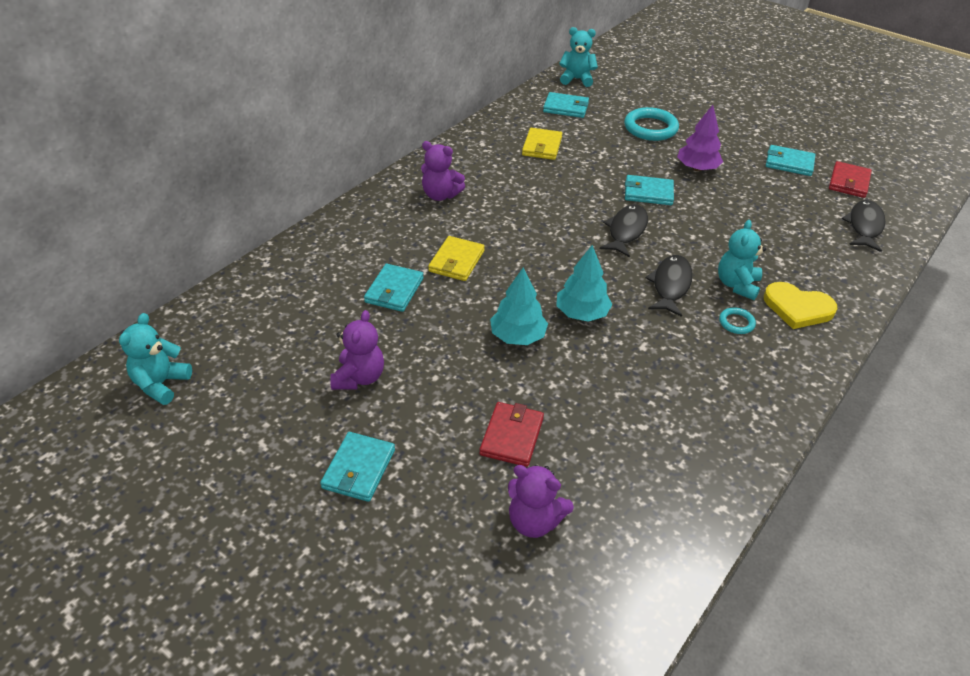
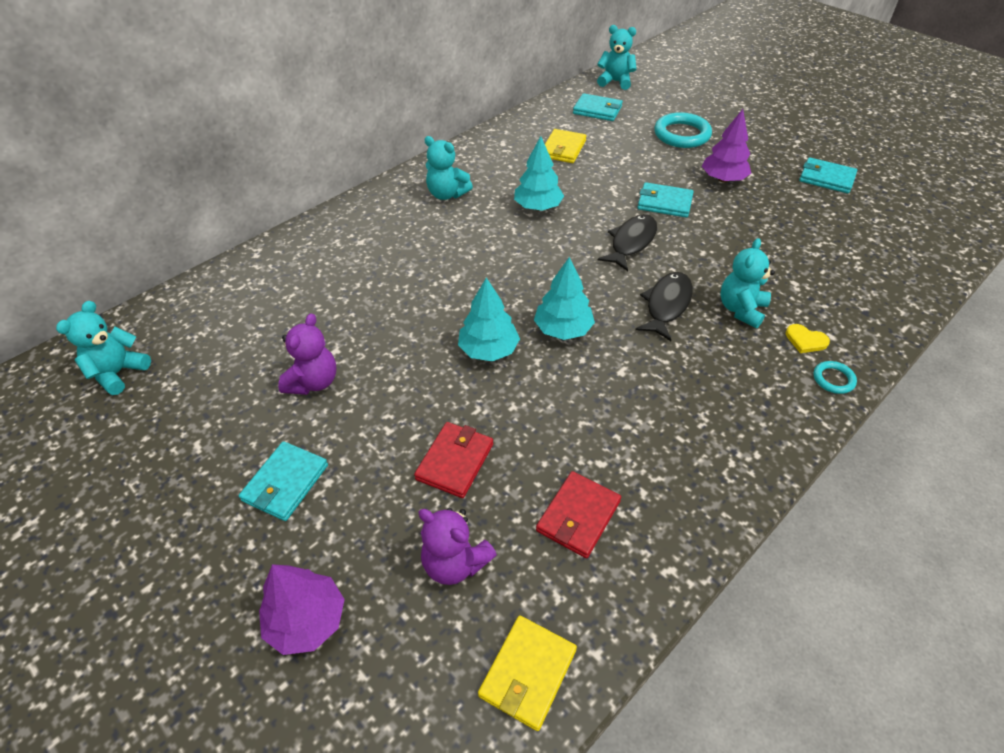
camera: 10 degrees right, 5 degrees up
(394, 290) = (374, 291): turquoise wallet -> none
(413, 582) = (307, 620): none -> purple tree
(440, 195) = (447, 194): purple teddy bear -> turquoise teddy bear
(456, 261) = (445, 264): yellow wallet -> yellow wallet (527, 673)
(531, 203) = (538, 207): none -> turquoise tree
(736, 323) = (732, 352): turquoise ring -> turquoise ring (833, 379)
(797, 308) = (805, 340): yellow heart -> yellow heart, size x0.54
(849, 182) = (891, 202): red wallet -> red wallet (578, 516)
(864, 226) = (900, 252): black fish -> none

